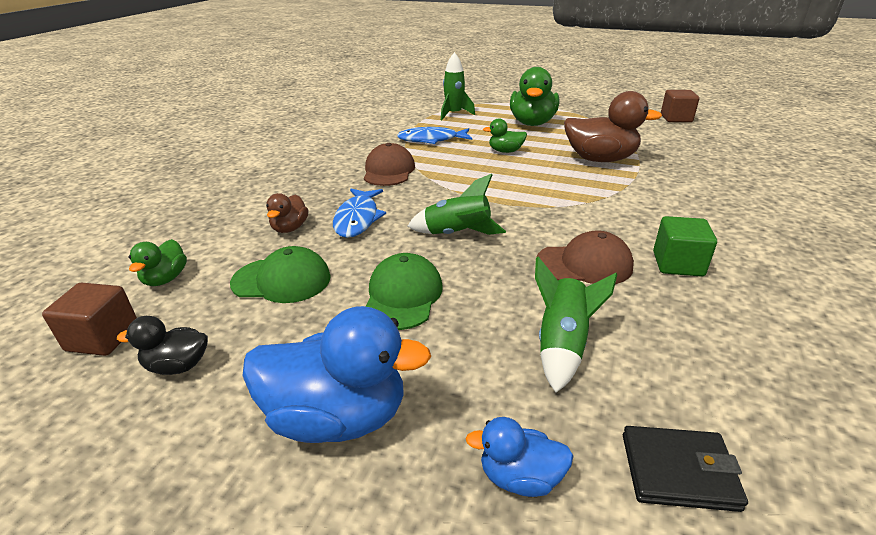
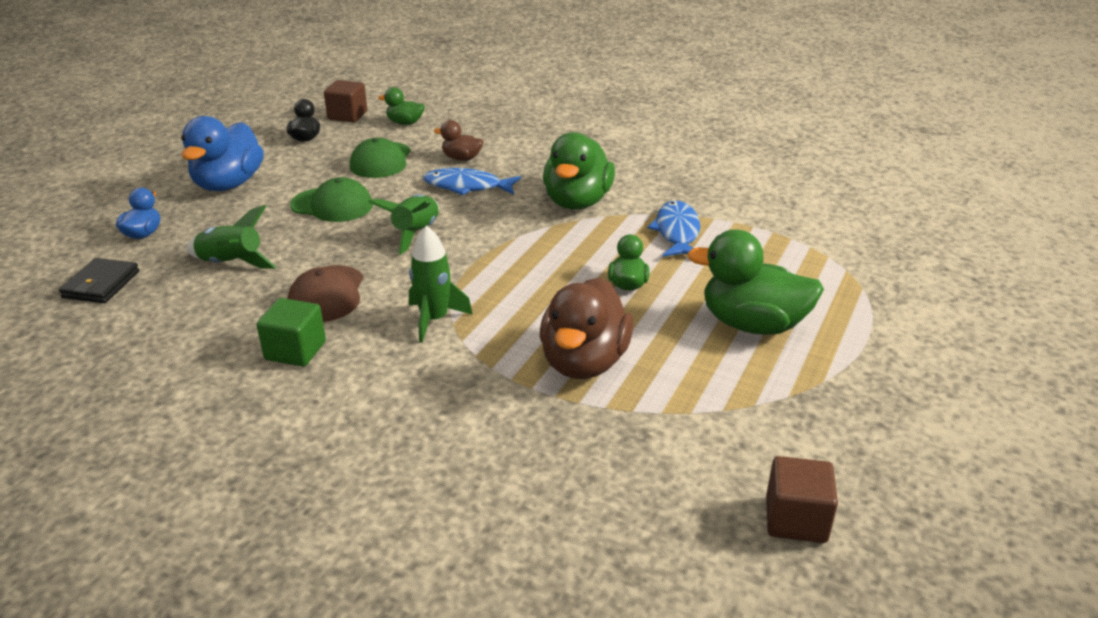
camera: 95 degrees right, 0 degrees up
(389, 171) = (577, 202): brown cap -> green duck
(454, 114) = (793, 256): green rocket -> green rocket (434, 319)

